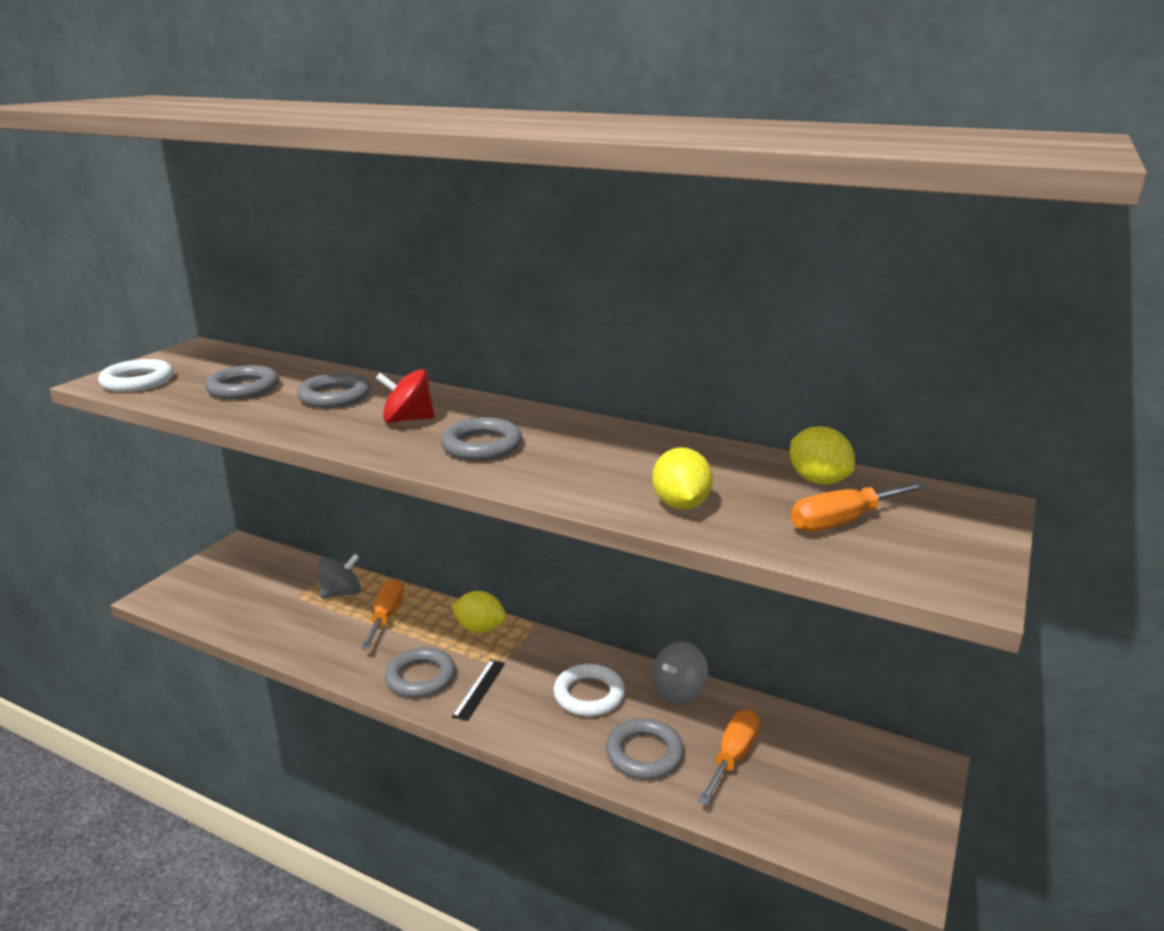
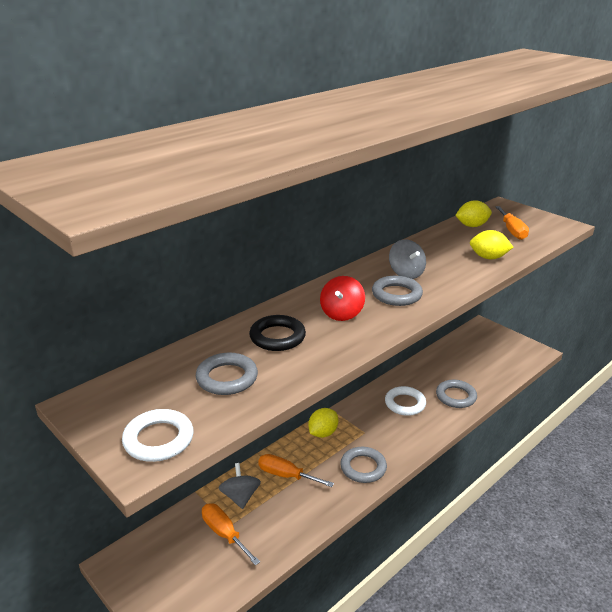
camera: 70 degrees left, 5 degrees up
(335, 396) = (277, 337): grey ring -> black ring
(479, 689) = (384, 444): black ruler -> none
(678, 691) = (412, 374): grey spinning top -> grey spinning top (406, 273)
(733, 757) = (464, 371): orange screwdriver -> orange screwdriver (224, 534)

